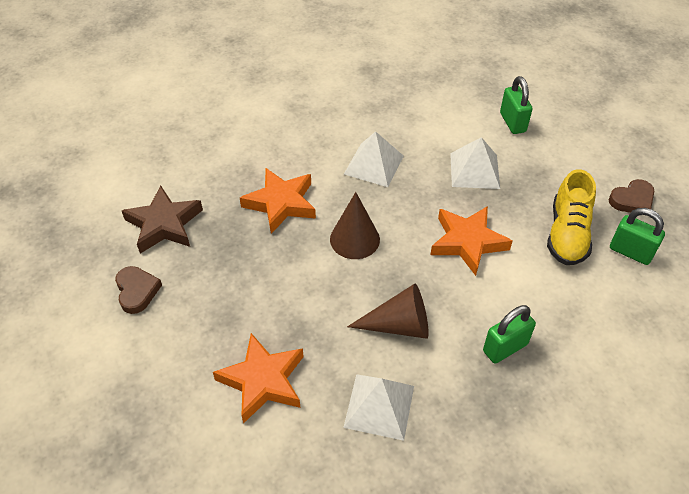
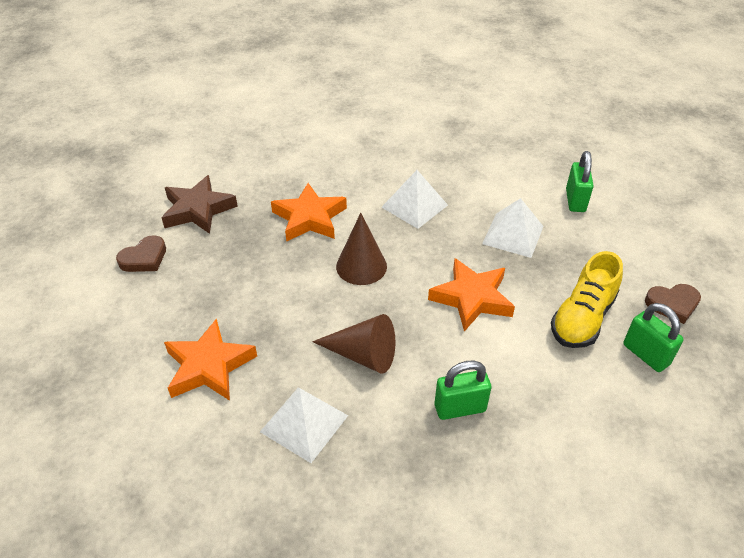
camera: 20 degrees right, 5 degrees down
(137, 291) = (144, 258): brown heart -> brown heart turned 45 degrees clockwise

